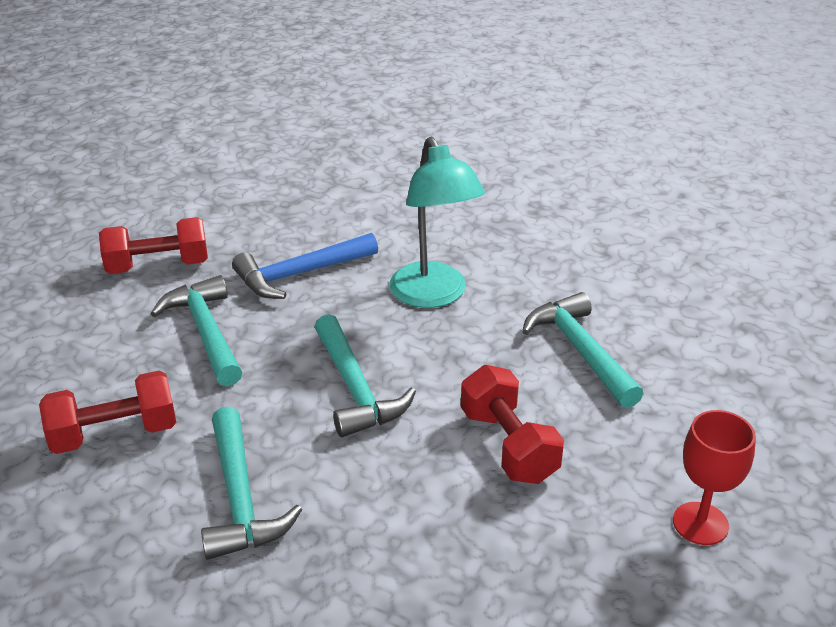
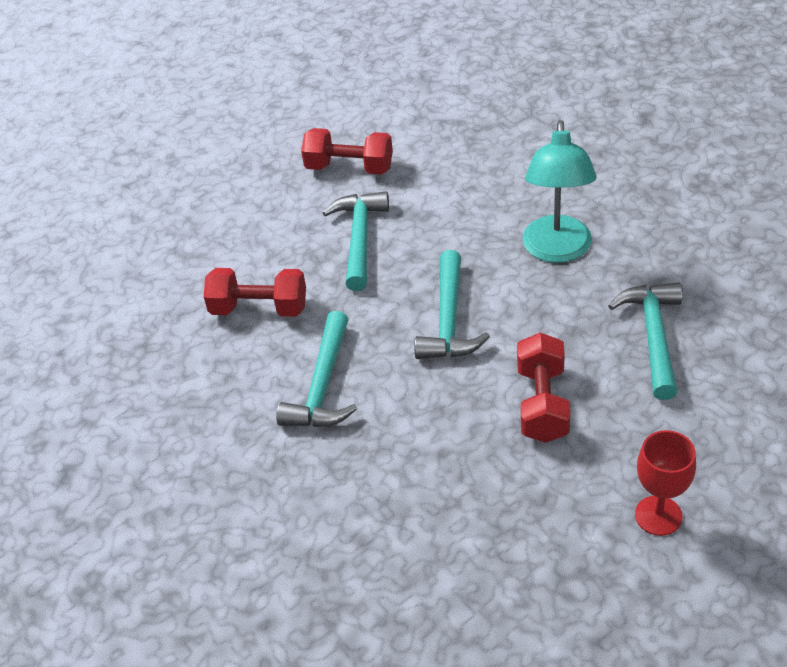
camera: 30 degrees right, 10 degrees up
(300, 274) = (457, 202): blue hammer -> none

